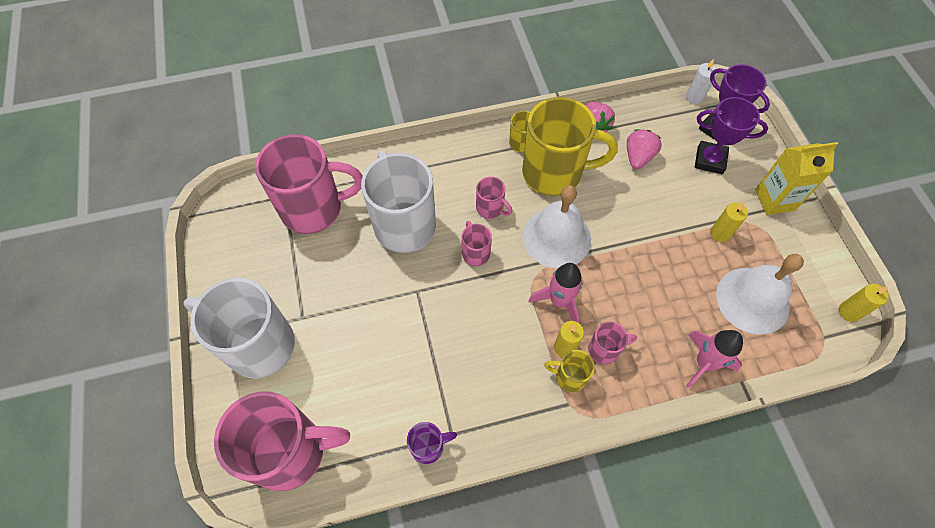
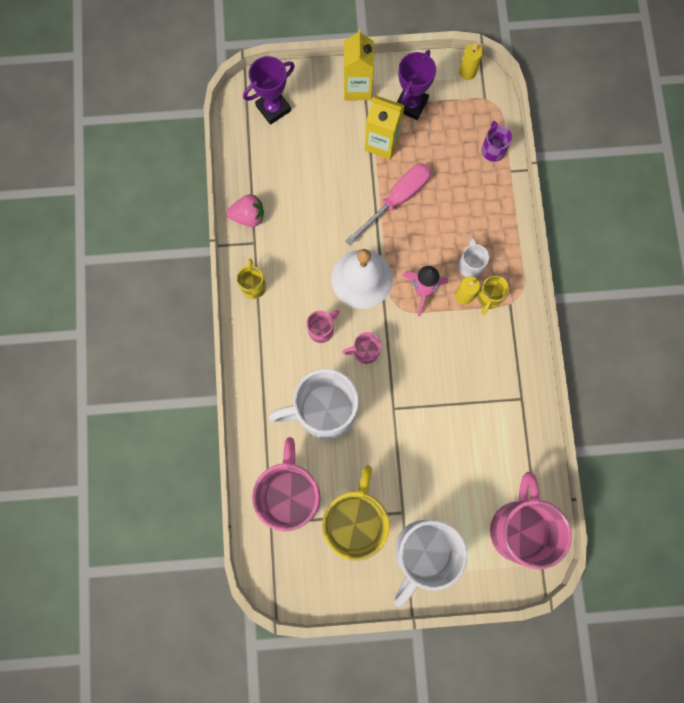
camera: 80 degrees left, 15 degrees up
(429, 447) = (529, 418): purple mug -> purple mug (493, 150)
(554, 173) = (294, 264): yellow mug -> yellow mug (355, 520)
(605, 349) = (470, 265): pink mug -> white mug
(638, 157) = (291, 186): pink strawberry -> none
(658, 258) = (397, 200): none -> pink screwdriver
(694, 97) = (233, 116): white candle -> none
(704, 363) = (493, 193): pink rocket -> none
(710, 160) = (306, 126): purple trophy -> purple trophy (411, 104)
(720, 233) = (382, 143): yellow candle -> yellow carton
(752, 300) = (446, 139): white bell -> none

